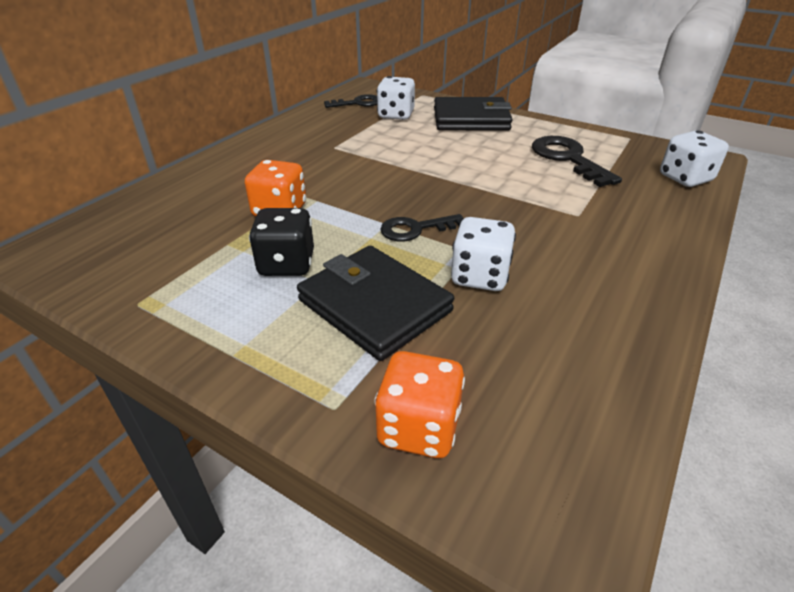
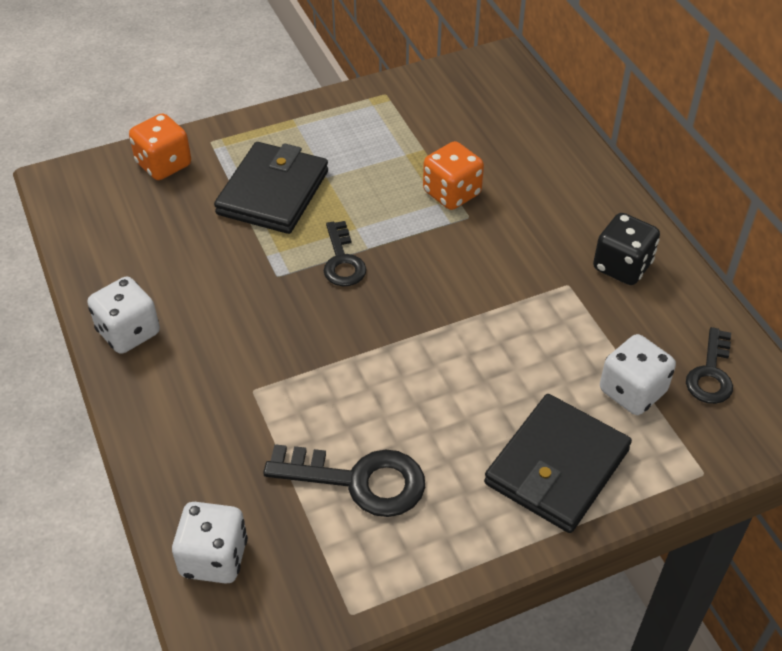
camera: 125 degrees right, 10 degrees up
(286, 264) = (365, 170): black dice -> black dice (622, 266)
(374, 305) = (273, 192): black wallet -> black wallet turned 60 degrees counterclockwise
(415, 229) = (342, 261): black key -> black key turned 150 degrees clockwise
(480, 276) = (245, 262): white dice -> white dice (128, 332)

